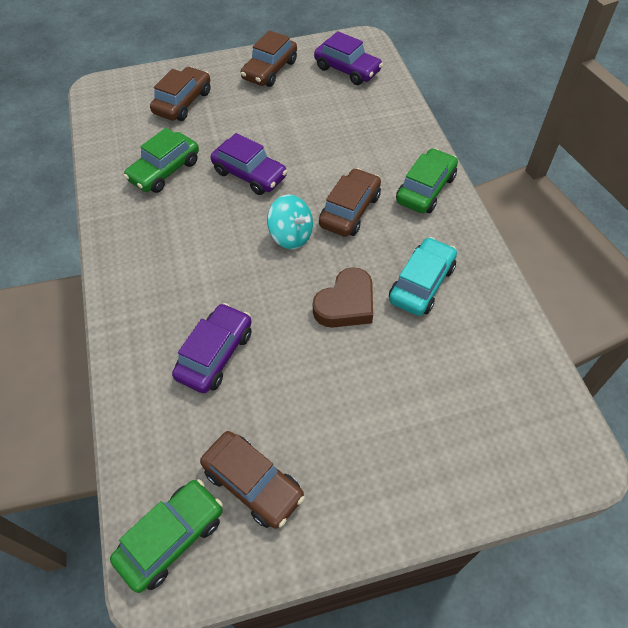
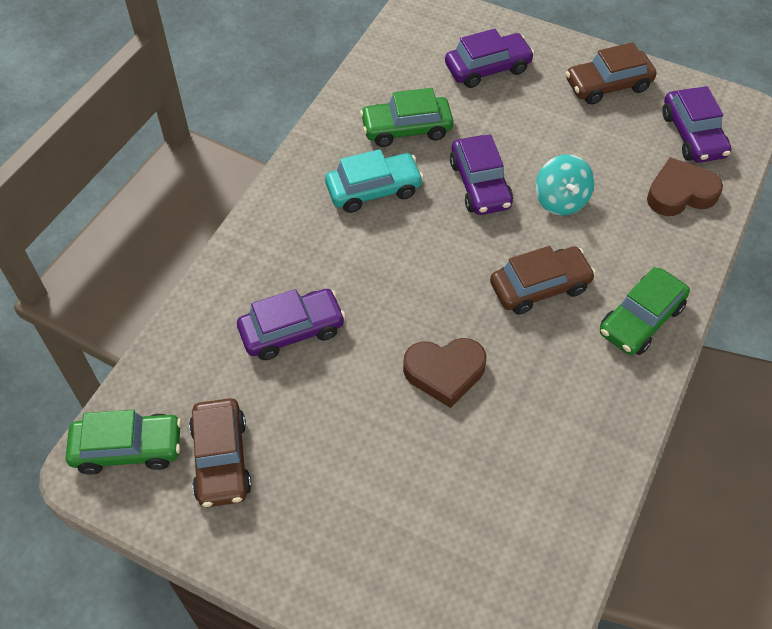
camera: 40 degrees right, 0 degrees up
(183, 102) = (487, 68): brown car -> purple car
(291, 235) = (459, 272): turquoise spinning top -> turquoise spinning top (561, 200)
(373, 105) = (680, 193): none -> brown heart
(421, 284) = (535, 408): turquoise car -> turquoise car (374, 190)
(425, 189) = (640, 319): green car -> green car turned 150 degrees clockwise

